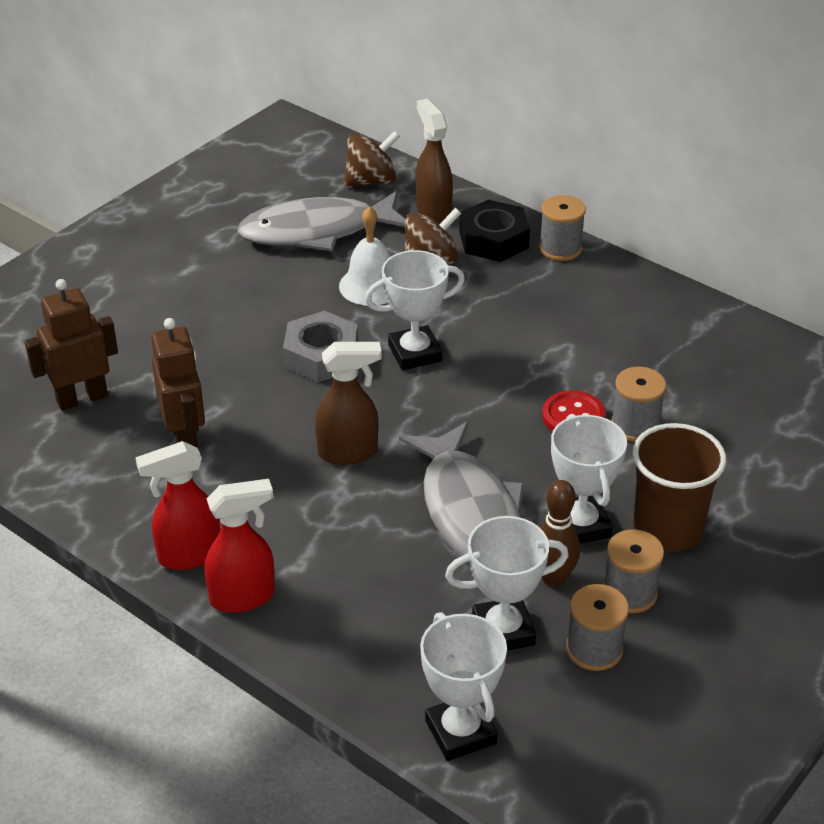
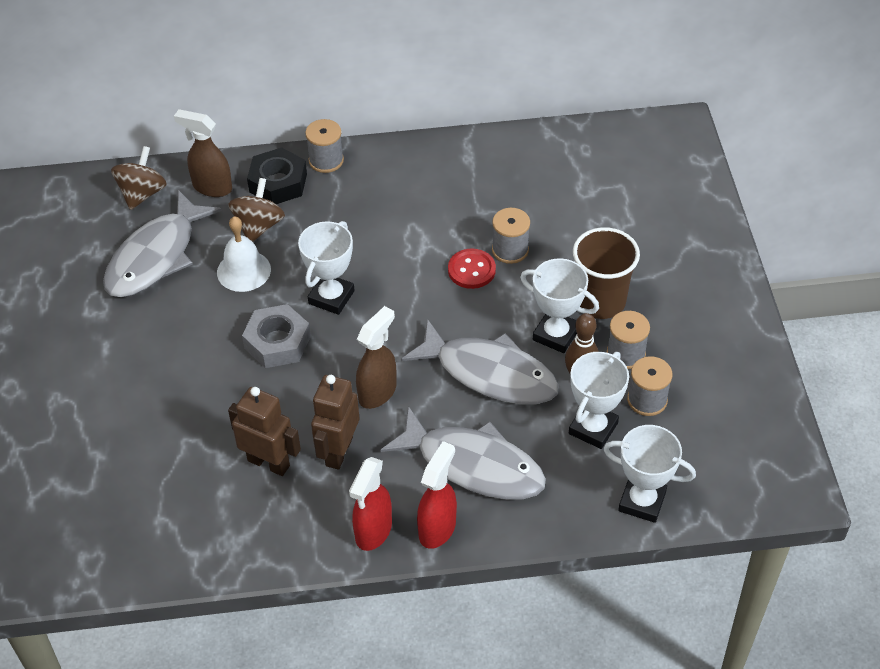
camera: 45 degrees left, 10 degrees up
(82, 398) = (163, 491): brown robot -> brown robot (338, 451)
(347, 572) = (473, 465): none -> grey fish

